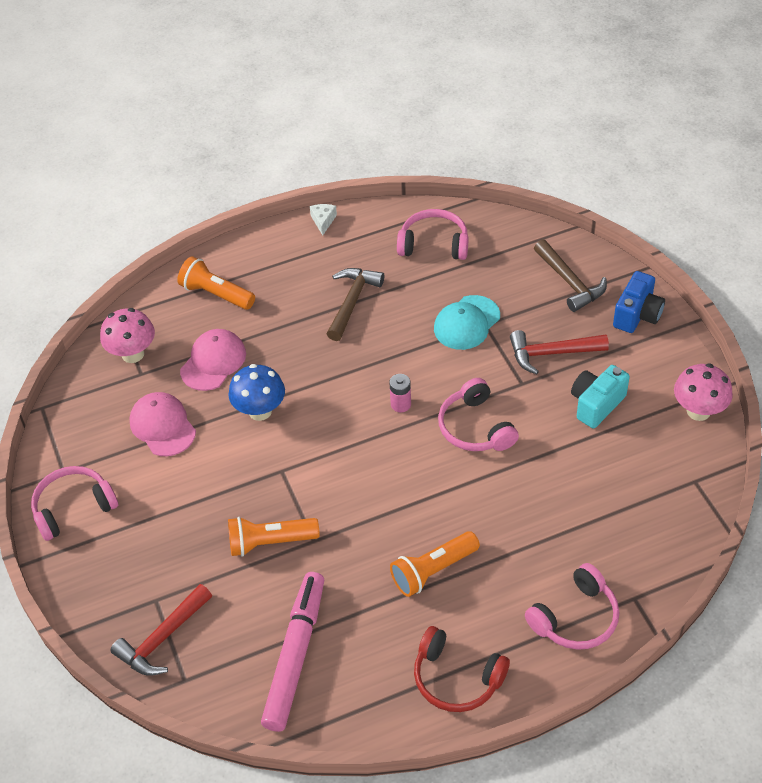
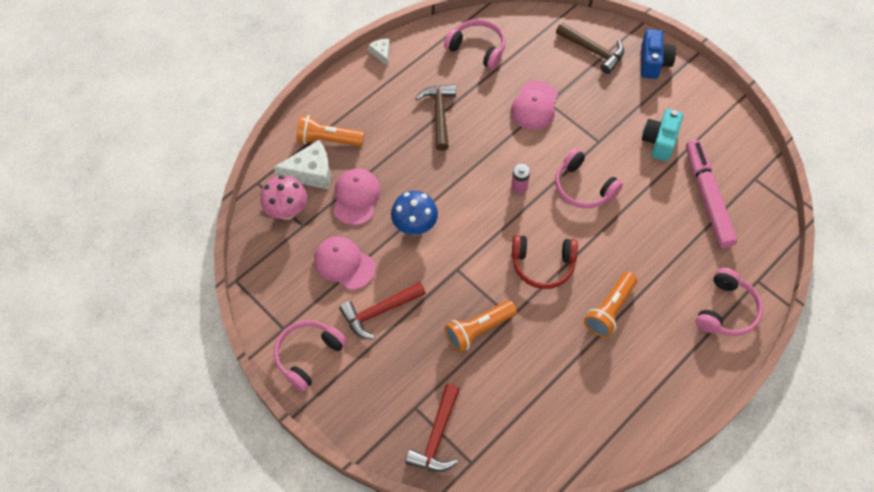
camera: 25 degrees left, 10 degrees up
(179, 322) = (311, 173): none -> white cheese
(295, 655) = (544, 412): pink marker -> pink marker (707, 197)
(434, 244) = (477, 49): pink headphones -> pink headphones turned 45 degrees clockwise
(456, 678) = (668, 386): red headphones -> red headphones (543, 265)
(466, 323) = (534, 106): turquoise cap -> pink cap
(551, 353) = (608, 111): red hammer -> red hammer (379, 312)
(698, 411) = (731, 124): pink mushroom -> none

